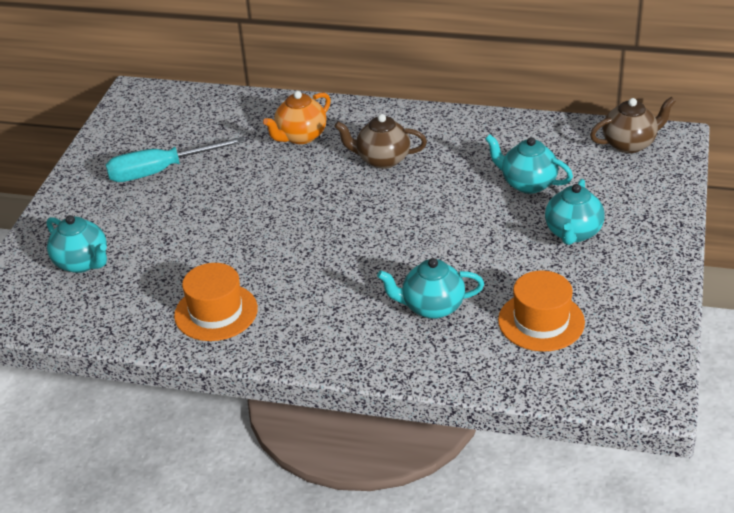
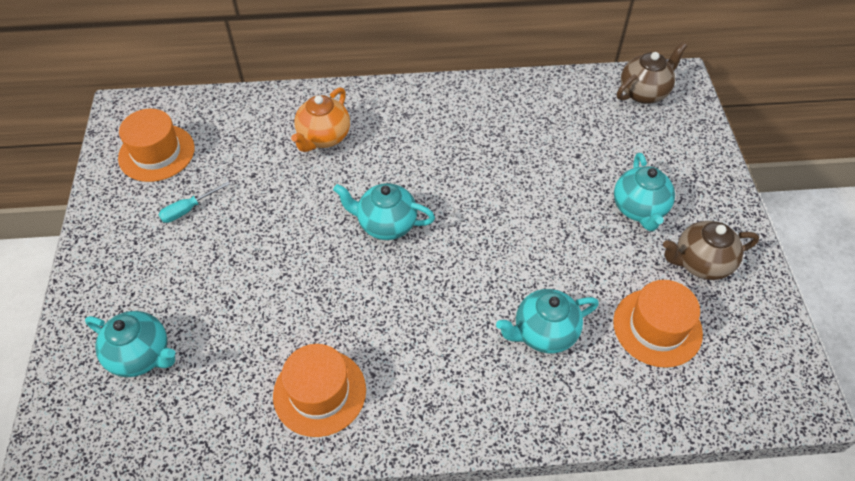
camera: 20 degrees left, 15 degrees up
(150, 127) = (156, 153): none -> orange hat
(160, 171) = (188, 209): turquoise screwdriver -> turquoise screwdriver, size x0.50
(382, 159) = (418, 152): brown teapot -> brown teapot (700, 263)
(527, 183) = (571, 156): turquoise teapot -> turquoise teapot (386, 224)

